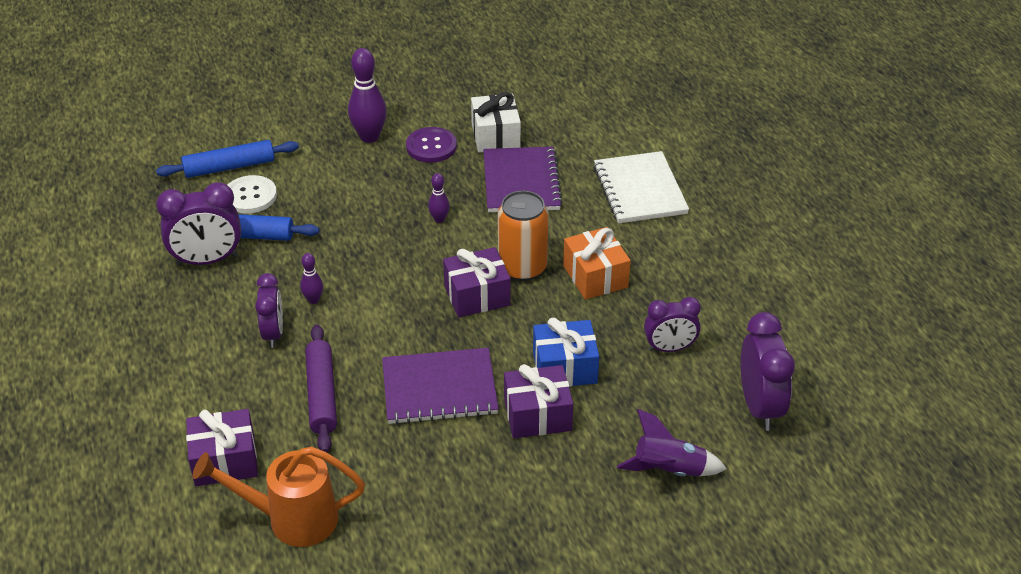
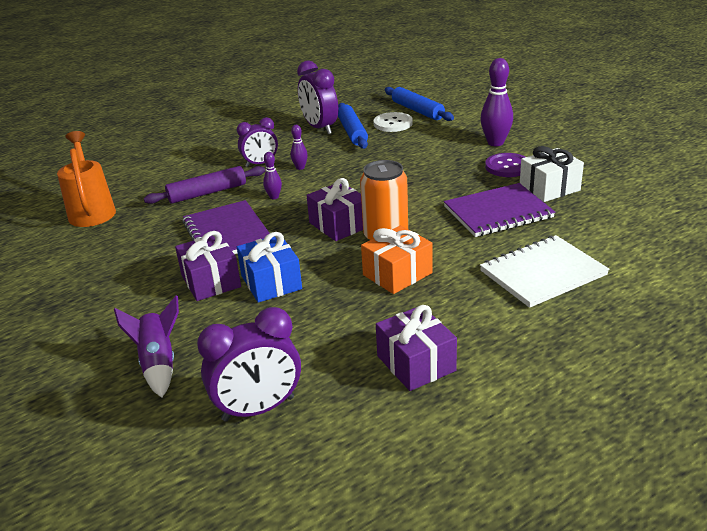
camera: 75 degrees right, 10 degrees down
(225, 461) = (140, 178): purple gift -> purple gift (416, 363)
(439, 219) = (420, 190): purple bowling pin -> purple bowling pin (274, 197)
(669, 348) = (320, 334): purple clock -> none

